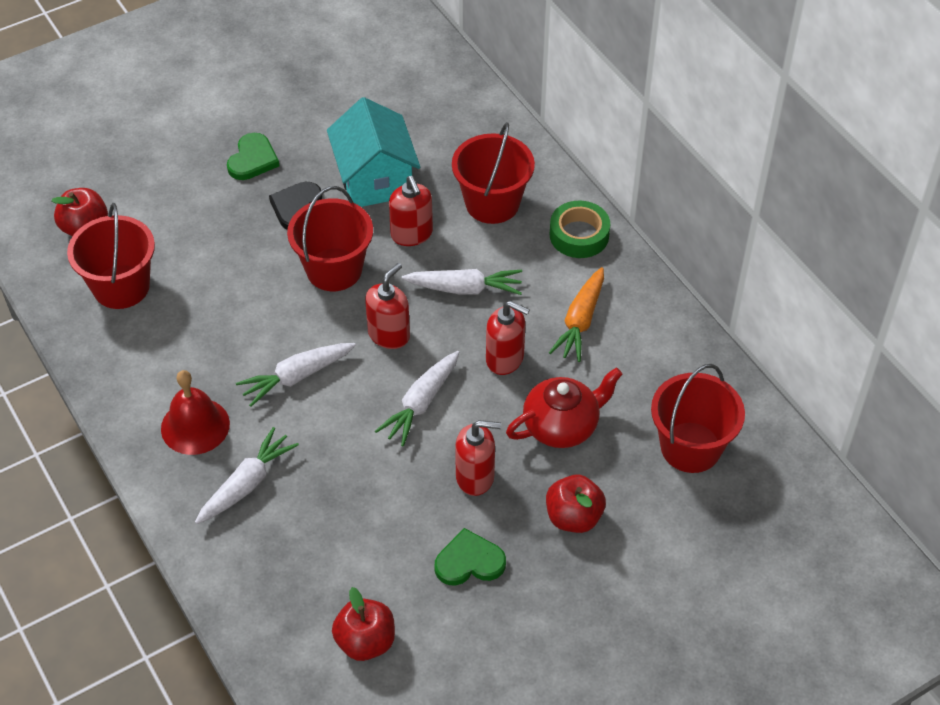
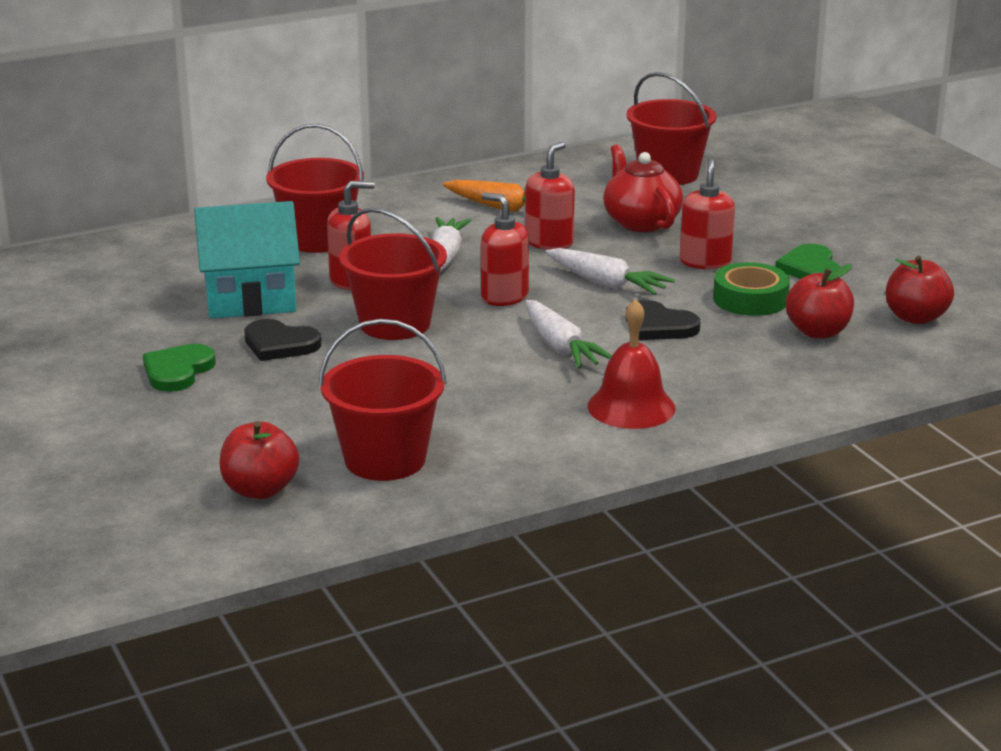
camera: 85 degrees left, 25 degrees down
(247, 484) = (718, 376): white carrot -> none
(252, 159) = (178, 371): green heart -> green heart turned 90 degrees counterclockwise
(339, 442) = (659, 326): none -> black heart
(573, 517) = (752, 223): red apple -> red apple (818, 332)
(579, 235) = (382, 202): green tape -> green tape (750, 299)

